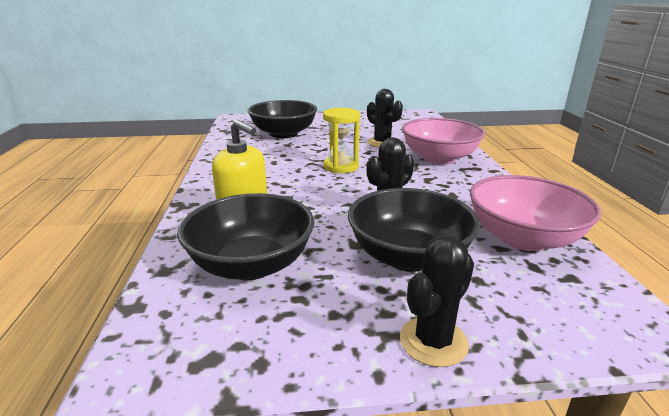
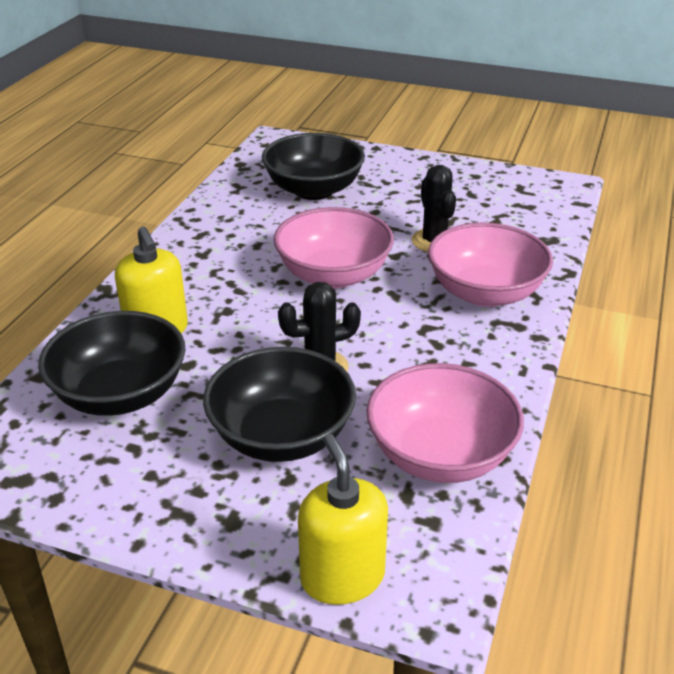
camera: 25 degrees right, 10 degrees up
(341, 167) = (333, 275): yellow hourglass -> pink bowl
(433, 341) = (211, 533): black cactus -> none
(567, 336) = (342, 577): none -> yellow soap dispenser

